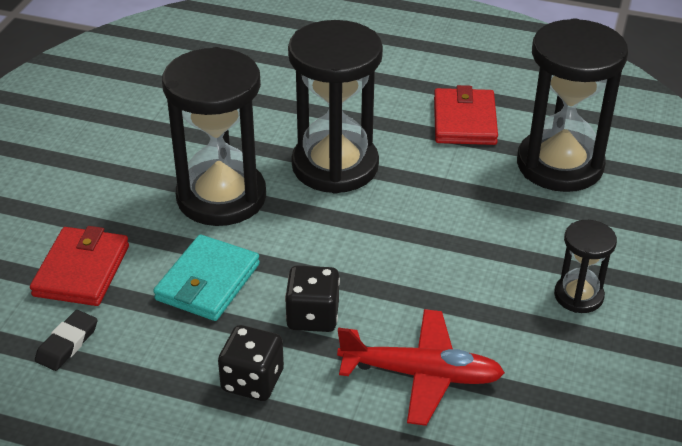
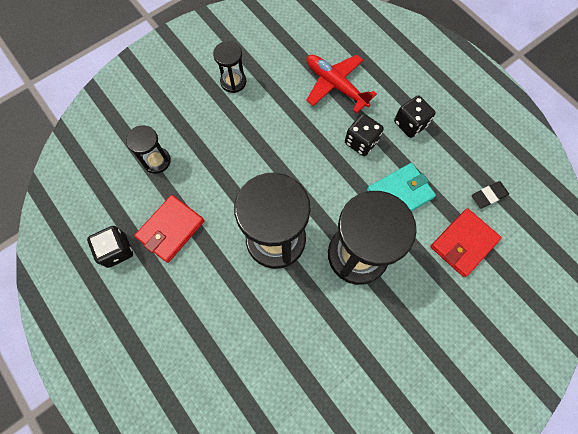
camera: 145 degrees left, 30 degrees up
(499, 83) = (117, 250): none -> black dice
(560, 165) = (156, 161): black hourglass -> black hourglass, size x0.50

